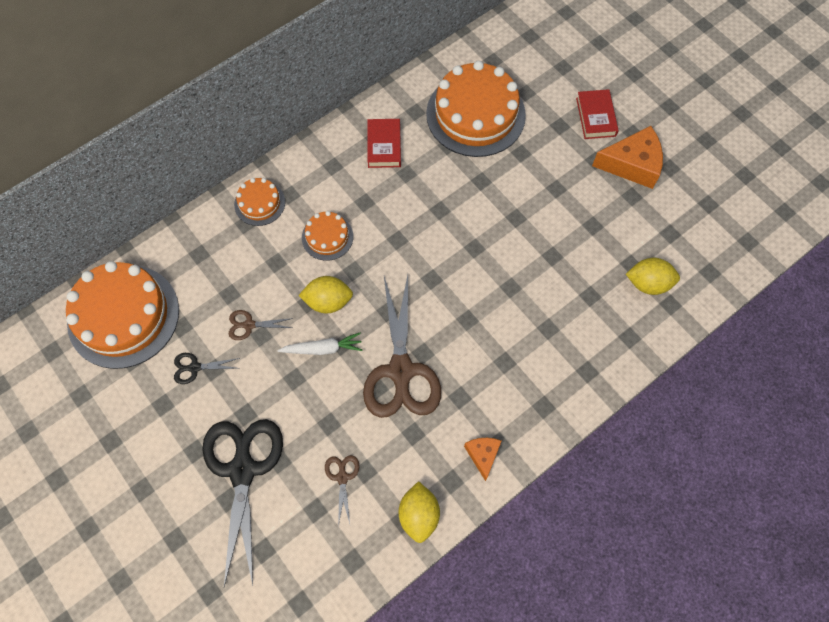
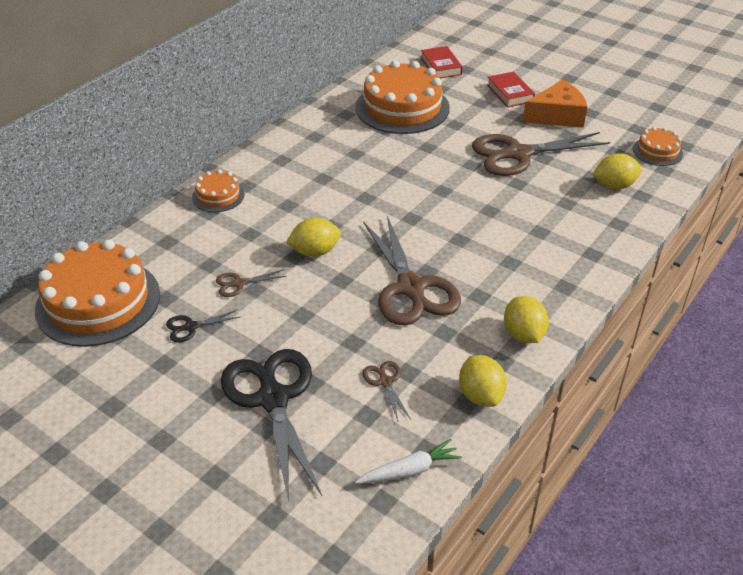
camera: 15 degrees left, 25 degrees down
(323, 349) = (323, 287): white carrot -> white carrot (409, 470)
(327, 237) = (296, 207): orange cake -> orange cake (657, 151)
(384, 146) = (326, 139): red book -> red book (441, 66)
(483, 455) = (523, 334): orange cheese -> yellow lemon
(568, 213) = (517, 154): none -> brown scissors

